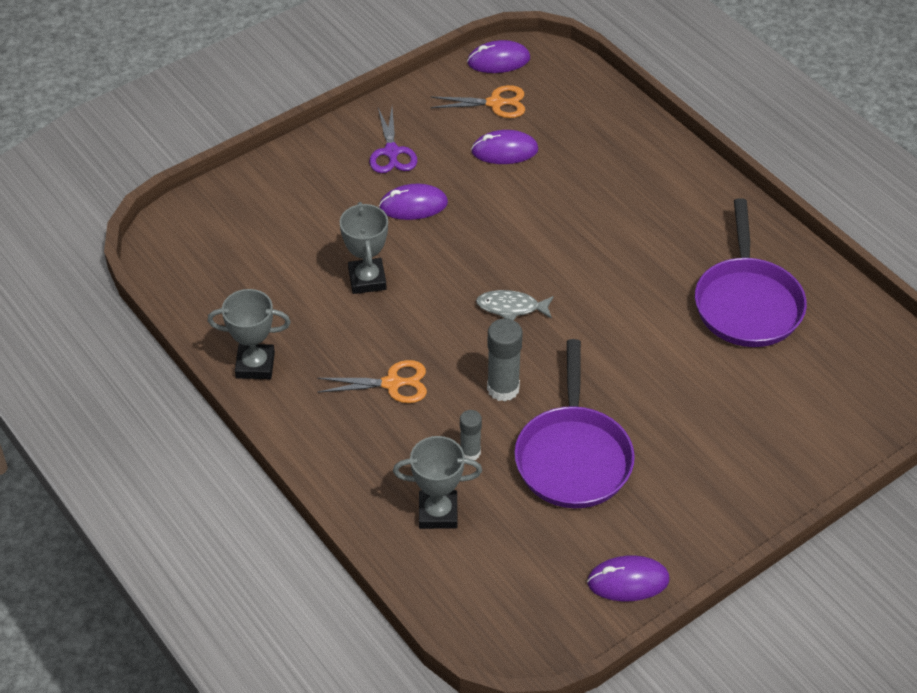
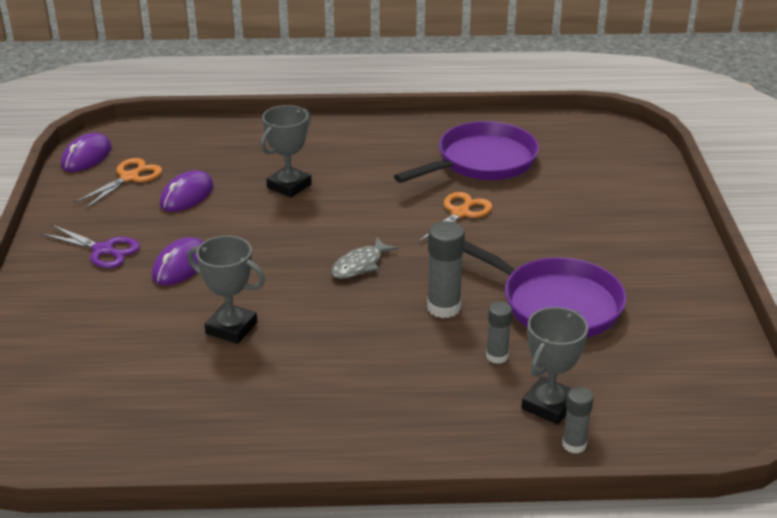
camera: 55 degrees left, 15 degrees down
(255, 365) = (250, 446): grey trophy -> grey trophy (289, 186)
(392, 383) = (371, 367): orange scissors -> orange scissors (460, 213)
(404, 549) = (574, 444): none -> grey glue stick
(628, 581) = (710, 332): purple mouse -> none
(747, 303) = (481, 162): purple pan -> purple pan turned 75 degrees counterclockwise

